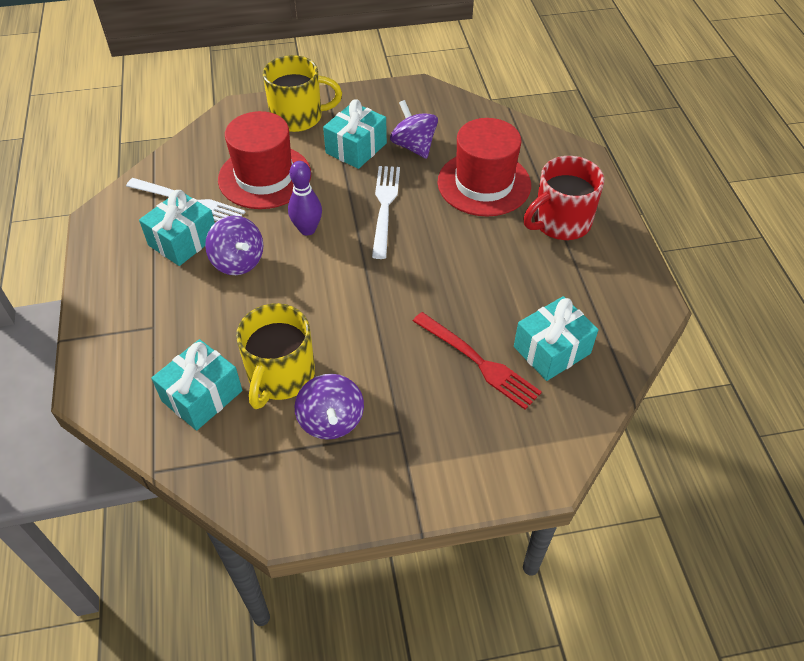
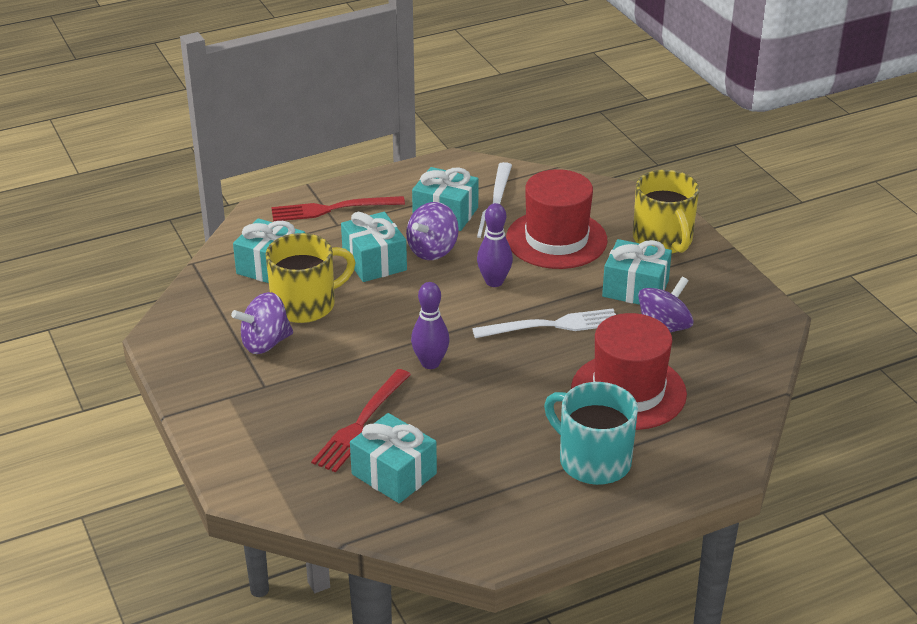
camera: 75 degrees right, 15 degrees down
(123, 327) = (331, 209): none -> red fork
(234, 308) = (374, 262): none -> turquoise gift
(280, 376) = (305, 305): yellow mug -> yellow mug turned 150 degrees clockwise
(408, 296) = (430, 363): none -> purple bowling pin
(560, 222) = (593, 460): red mug -> turquoise mug

